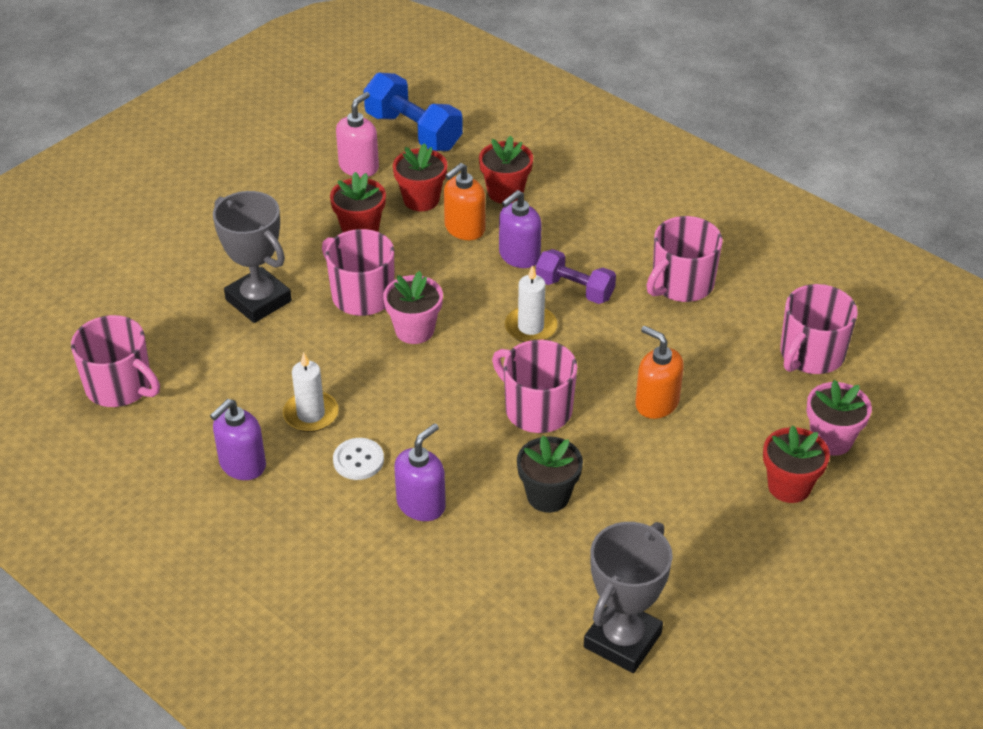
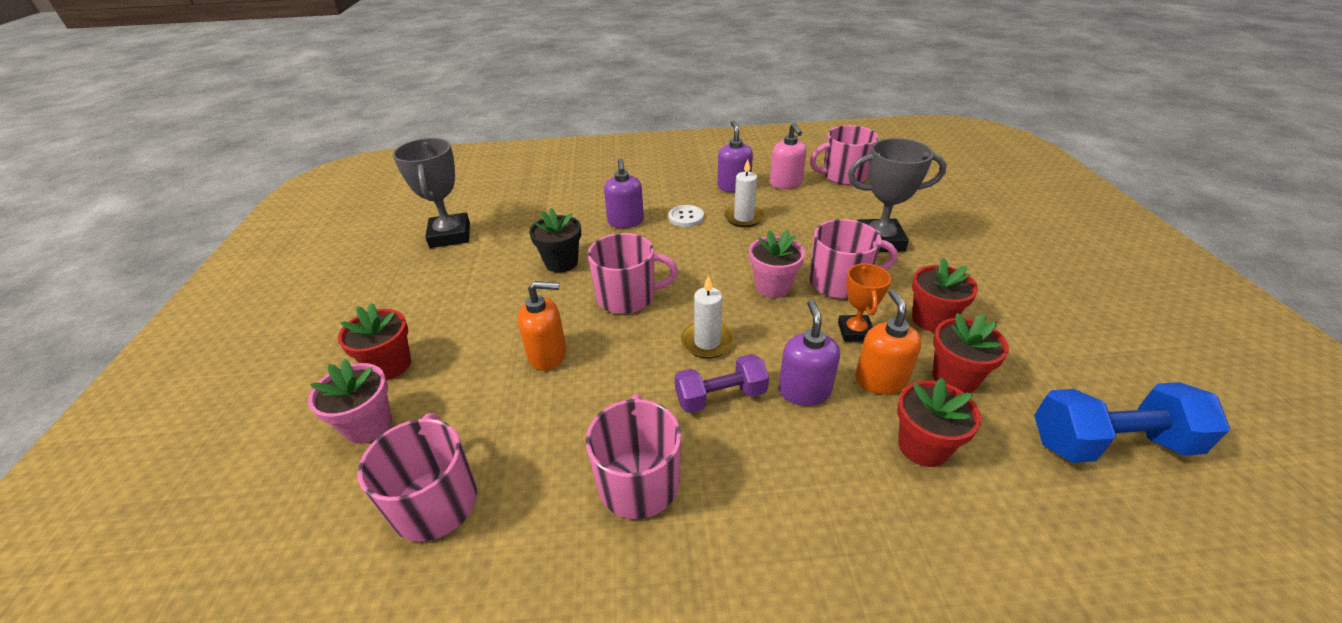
camera: 135 degrees right, 5 degrees down
(359, 167) = (1048, 366): pink soap dispenser -> pink soap dispenser (786, 183)
(423, 260) = (855, 332): none -> orange trophy

